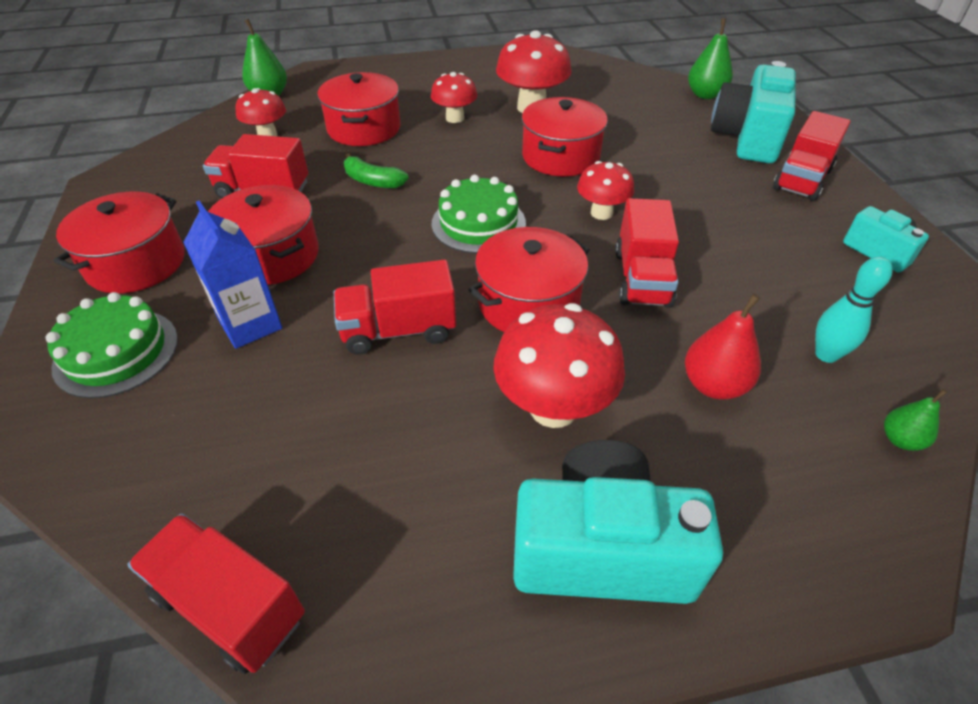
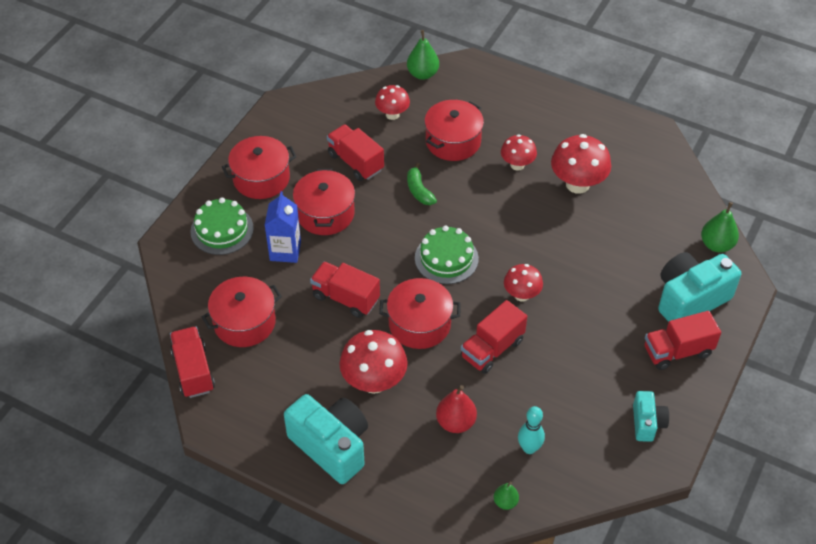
camera: 40 degrees right, 5 degrees up
(561, 156) = (547, 238): red pot -> red pot (244, 322)

